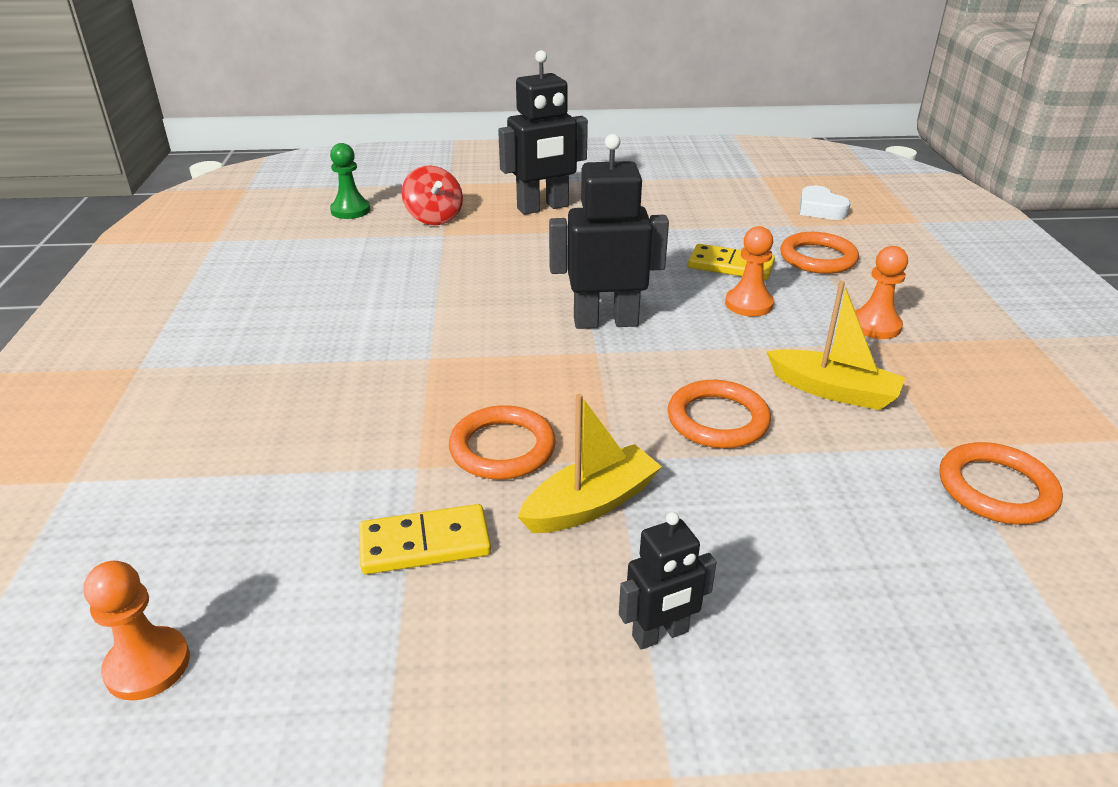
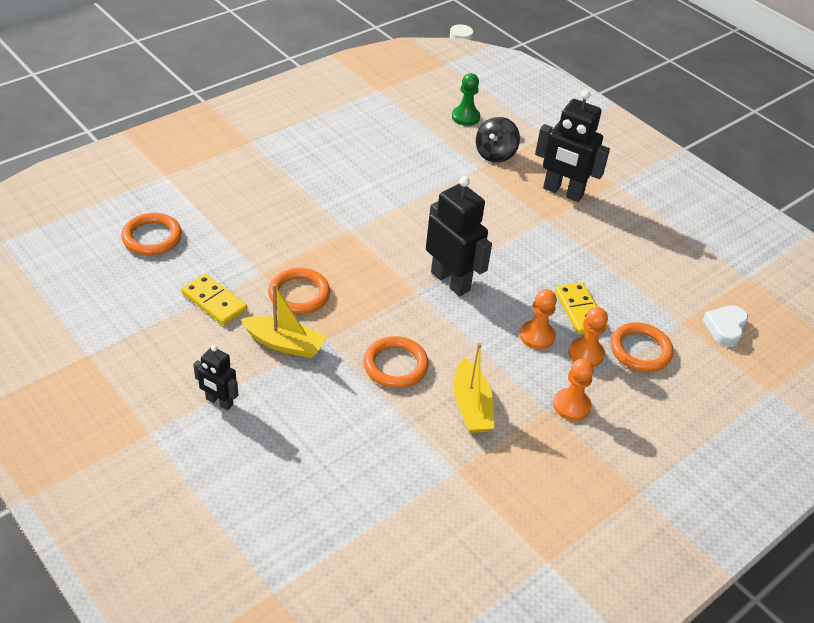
camera: 50 degrees right, 10 degrees up
(147, 665) = (96, 262): orange pawn -> orange pawn (586, 354)
(434, 218) = (495, 154): red spinning top -> black spinning top
(996, 489) = (434, 503): orange ring -> orange ring (152, 237)

